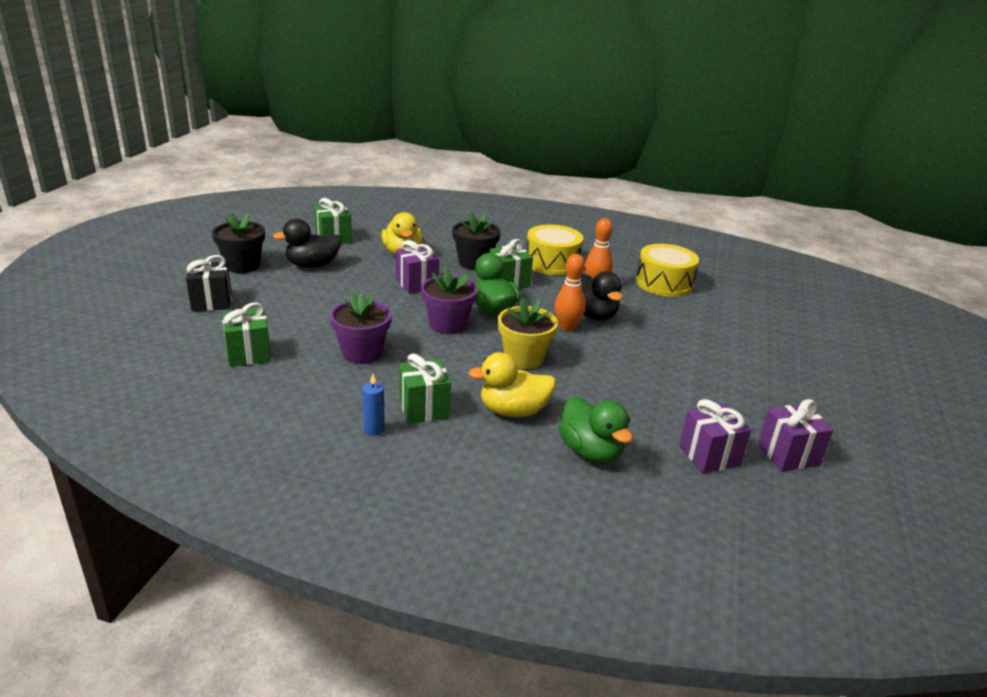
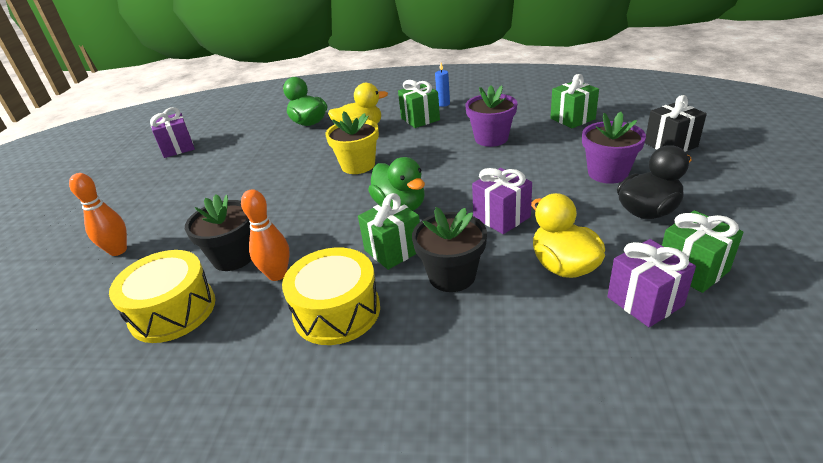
camera: 175 degrees right, 5 degrees up
(242, 265) = (720, 189): black flower pot -> black flower pot (234, 257)
(448, 325) = (437, 178): purple flower pot -> purple flower pot (607, 173)
(567, 328) = (319, 204): orange bowling pin -> orange bowling pin (118, 250)
(594, 315) = (288, 227): black duck -> none
(709, 455) = (232, 137): purple gift -> purple gift (644, 301)

